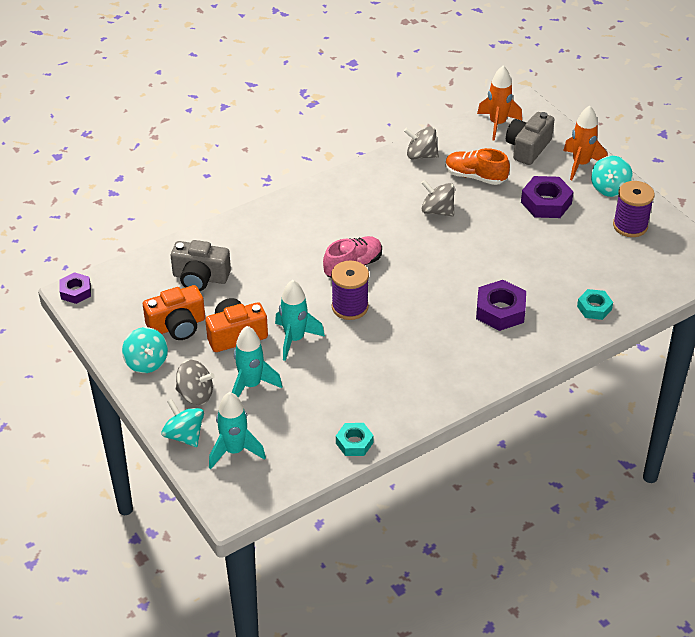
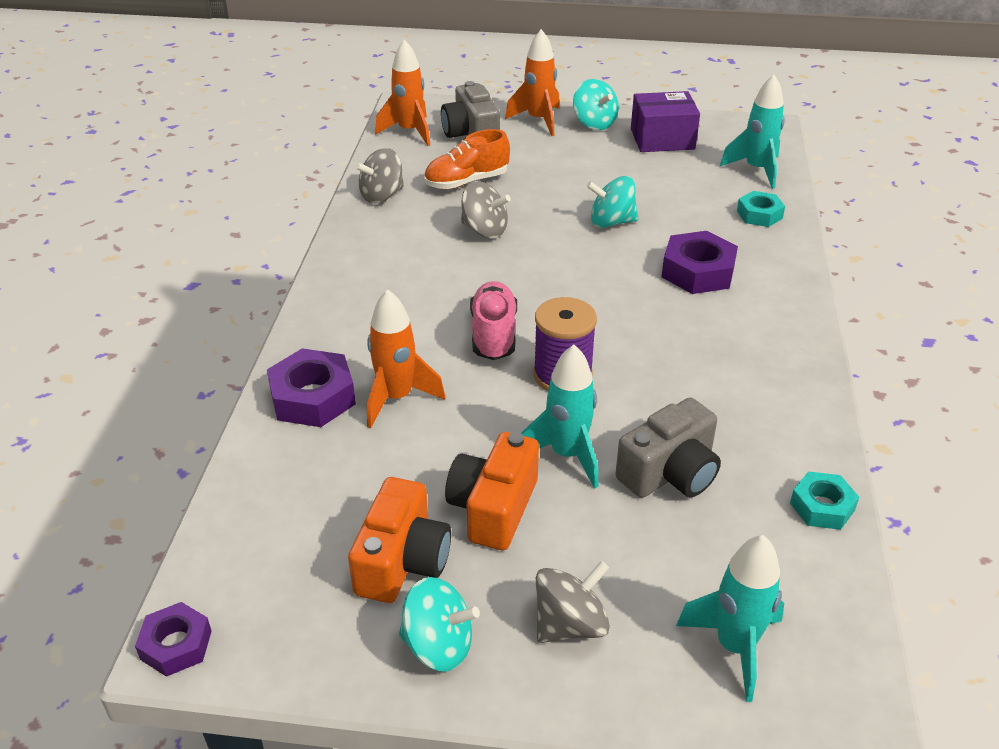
camera: 50 degrees left, 5 degrees down
(184, 435) = (647, 692): turquoise spinning top -> turquoise spinning top (611, 222)
(200, 277) = (337, 480): grey camera -> grey camera (670, 473)
(251, 385) = (612, 549): turquoise rocket -> turquoise rocket (756, 170)
(270, 262) = (397, 398): none -> orange rocket
(437, 211) = (484, 230): grey spinning top -> grey spinning top turned 135 degrees counterclockwise
(546, 203) = (566, 164): purple nut -> purple nut (312, 397)
(630, 226) = (662, 139): purple spool -> purple box

